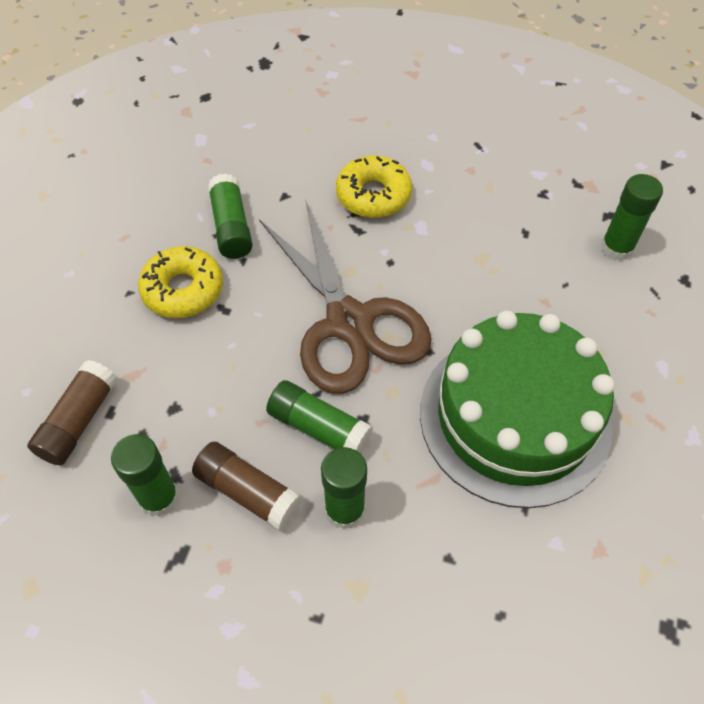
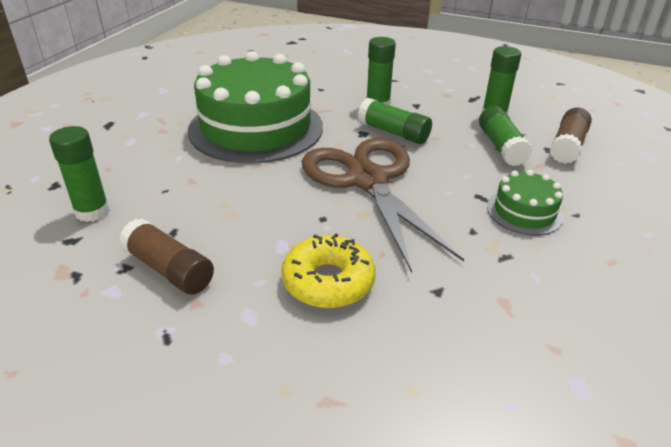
camera: 175 degrees left, 20 degrees down
(183, 290) = (524, 212): yellow donut -> green cake
(231, 227) = (494, 261): green glue stick -> green glue stick (501, 147)
(248, 492) = (438, 113): brown glue stick -> brown glue stick (169, 269)

